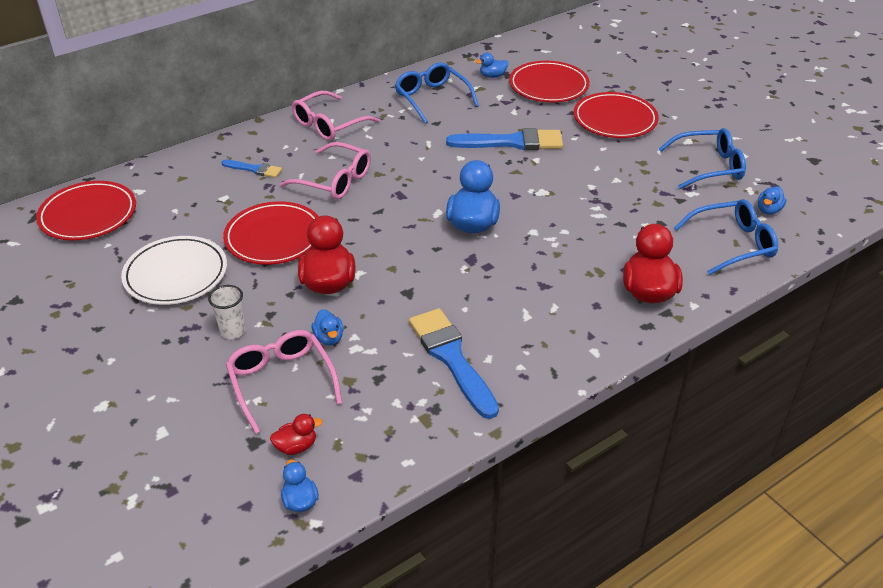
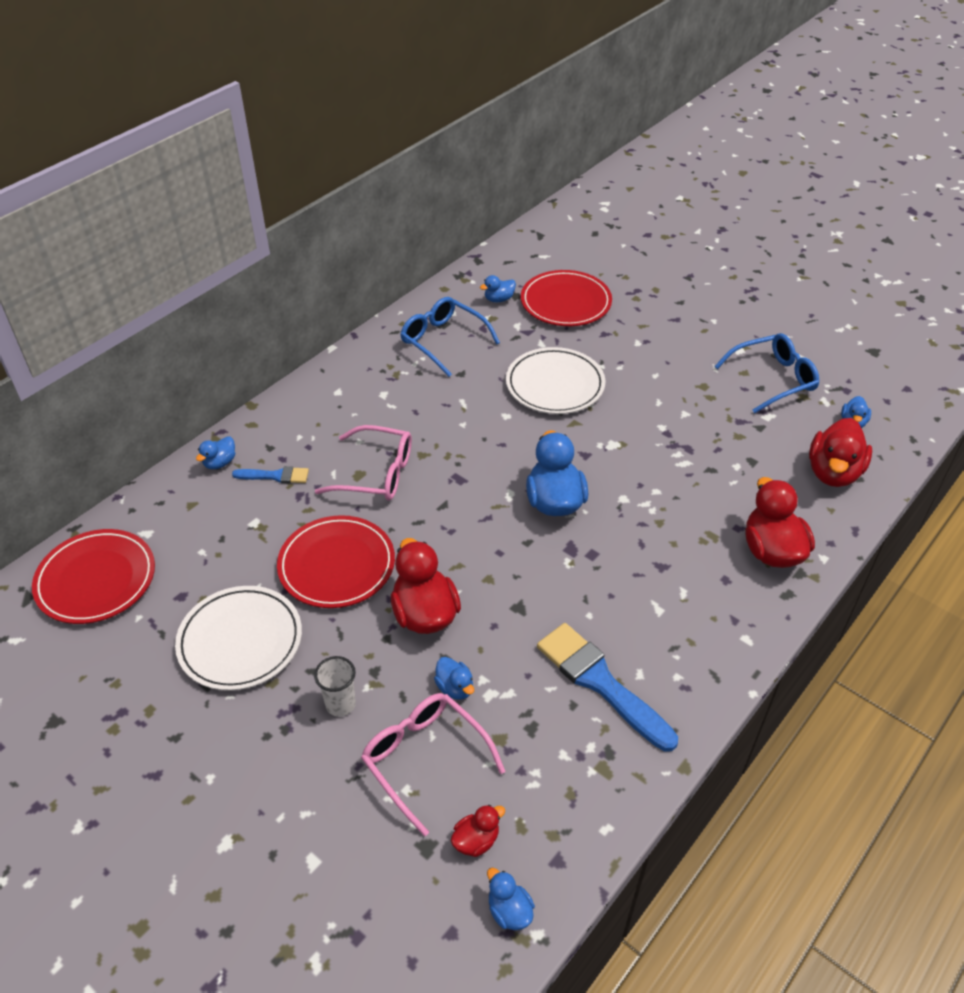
camera: 15 degrees left, 5 degrees up
(216, 154) = (220, 463): none -> blue duck
(329, 125) = (339, 398): pink glasses -> none
(512, 142) = (555, 385): blue brush -> white plate
(615, 119) = (653, 335): red plate -> none
(732, 244) = (833, 472): blue glasses -> red duck

